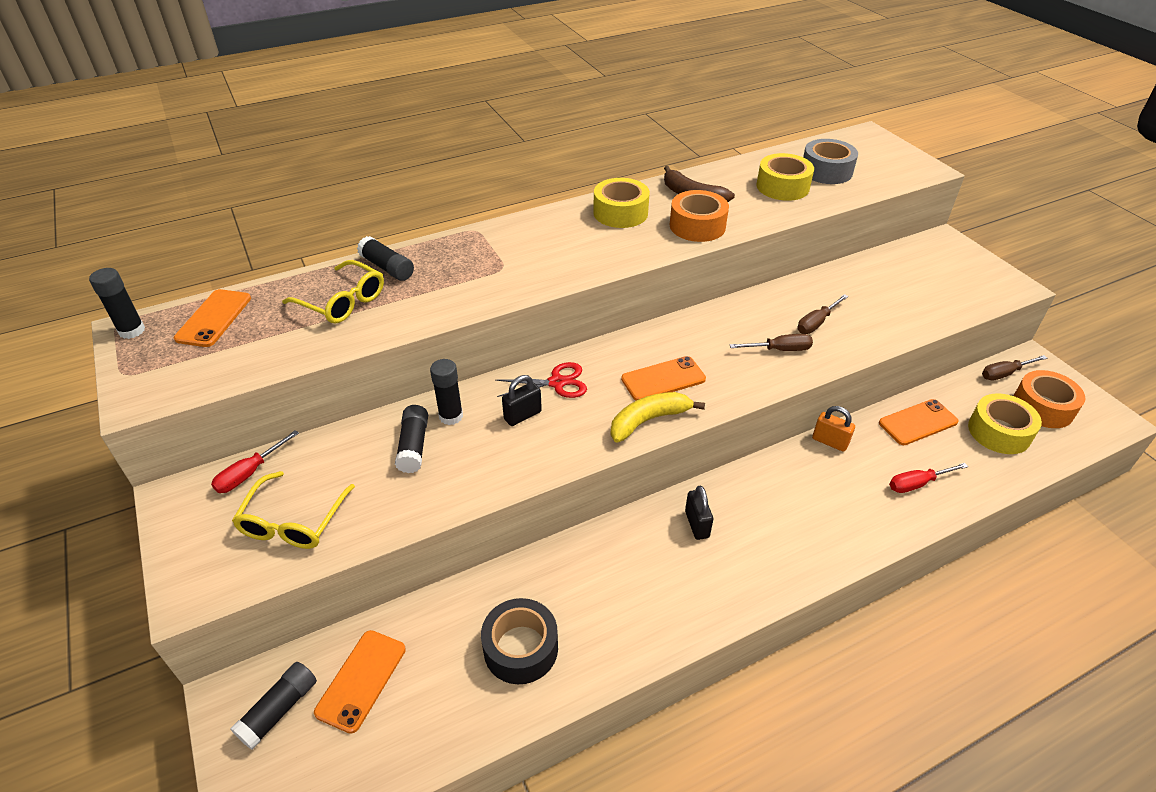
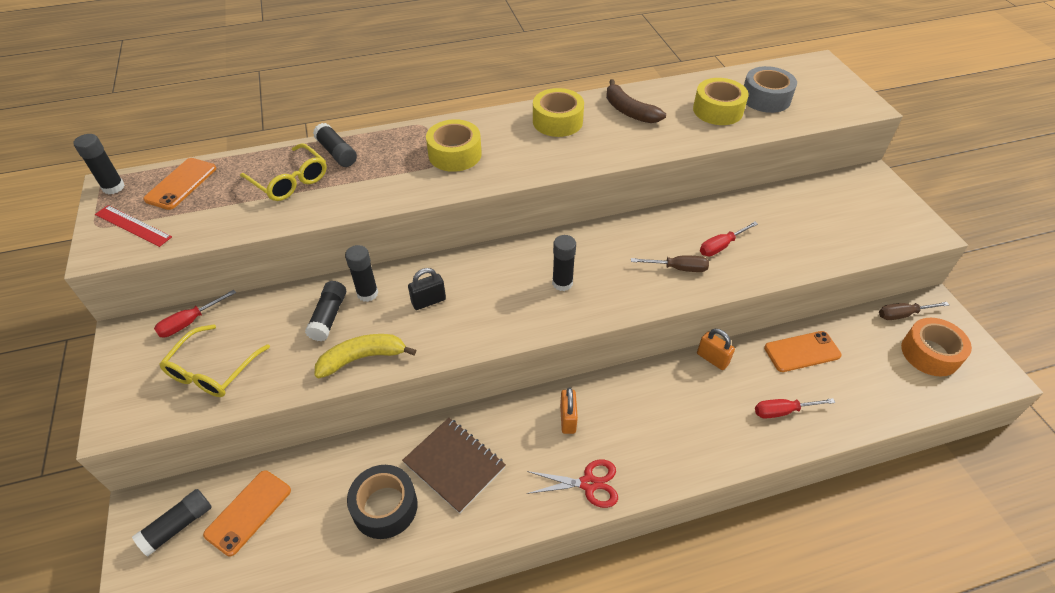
camera: 10 degrees right, 5 degrees up
(169, 369) = (133, 226): none -> red ruler
(557, 383) = (467, 274): red scissors -> red scissors (589, 484)
(586, 591) = (454, 465): none -> brown notebook
(648, 420) = (537, 321): yellow banana -> yellow banana (362, 358)
(663, 379) = (562, 283): orange phone -> black glue stick
(697, 226) = (624, 142): orange tape -> none
(697, 524) = (567, 419): black padlock -> orange padlock
(816, 323) = (721, 246): brown screwdriver -> red screwdriver
(999, 432) = (878, 372): yellow tape -> yellow tape (455, 154)

